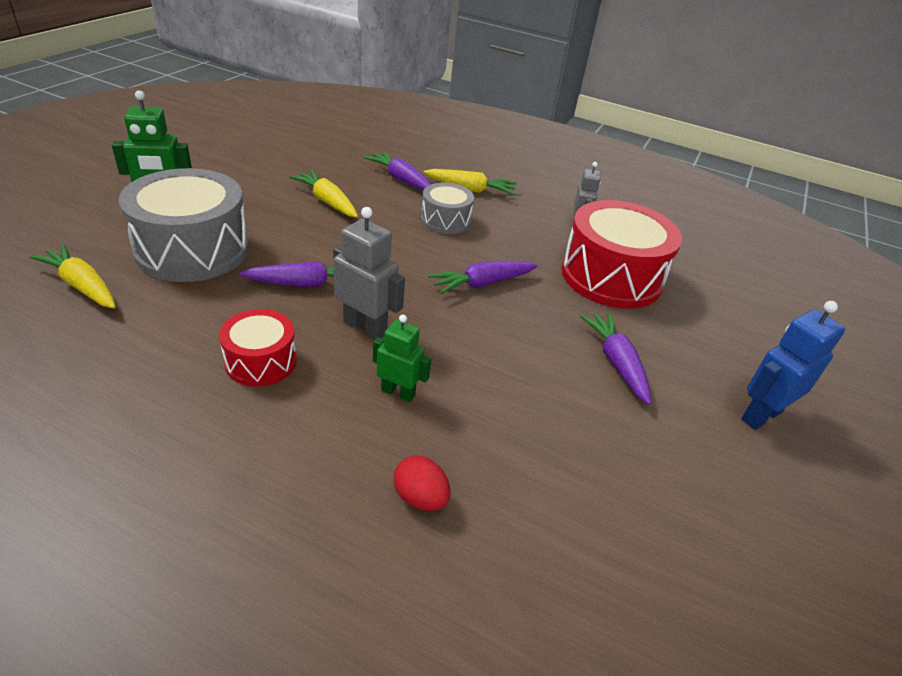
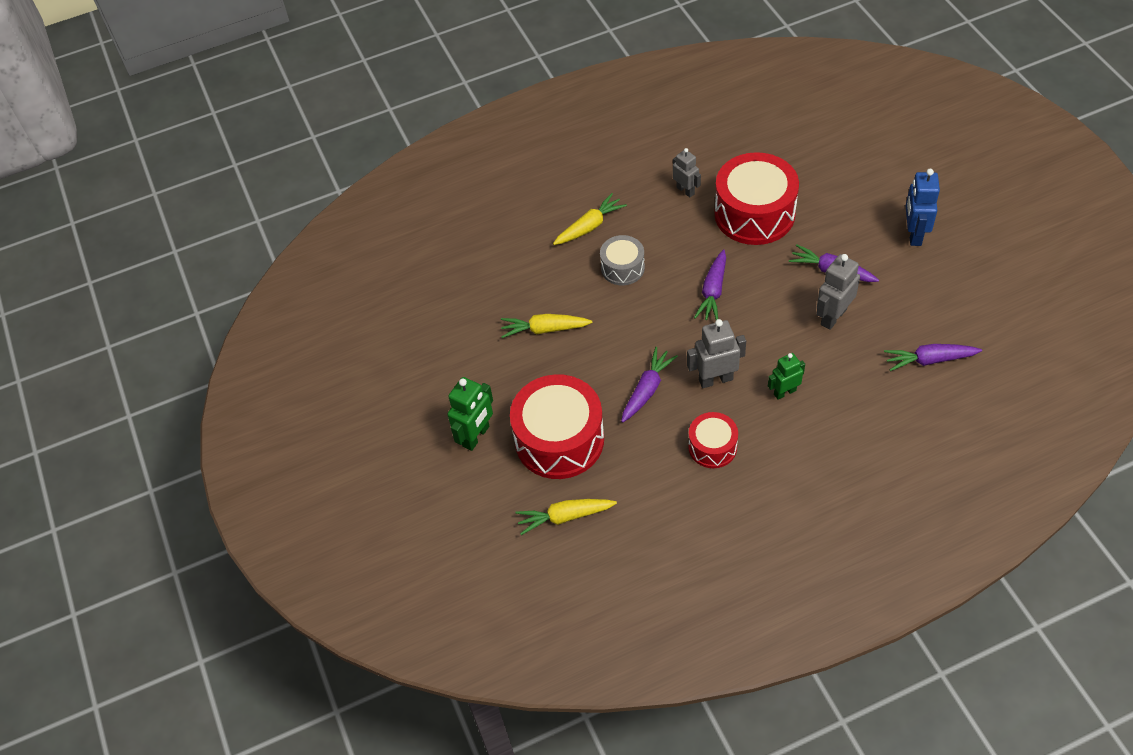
camera: 40 degrees left, 15 degrees up
(193, 250) = (559, 440): grey drum -> red drum
(401, 179) = (543, 264): purple carrot -> purple carrot (929, 360)
(420, 498) = (865, 421): red egg -> none
(554, 391) = (833, 317): none -> grey robot

